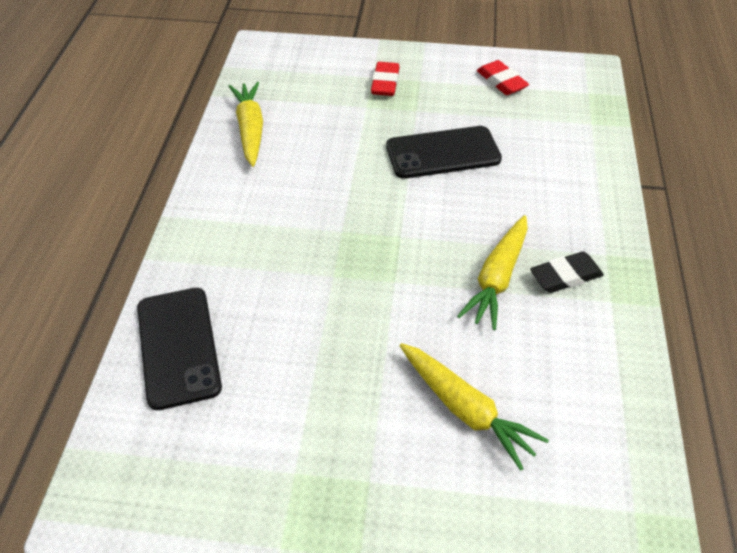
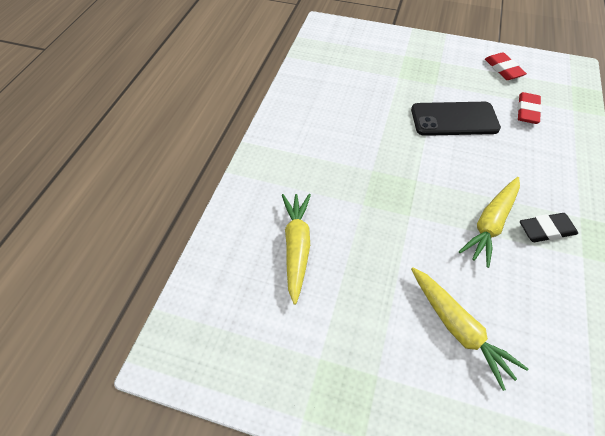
camera: 10 degrees right, 5 degrees up
(178, 347) = (243, 243): black phone -> none
(250, 129) = (311, 85): yellow carrot -> yellow carrot (296, 247)
(385, 83) = (414, 61): red eraser -> red eraser (527, 111)

